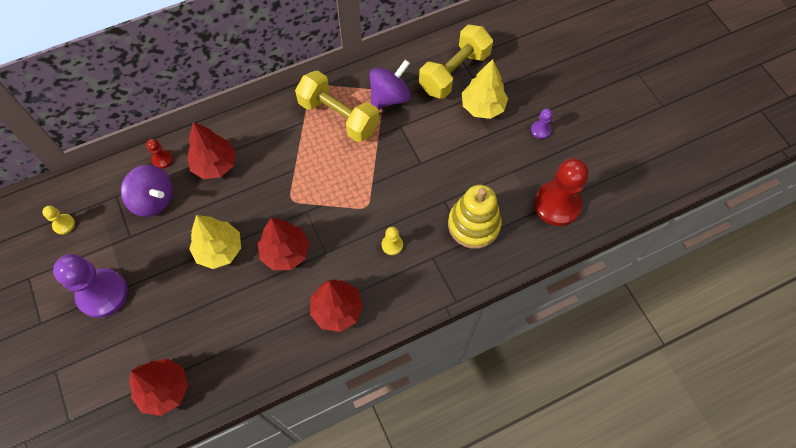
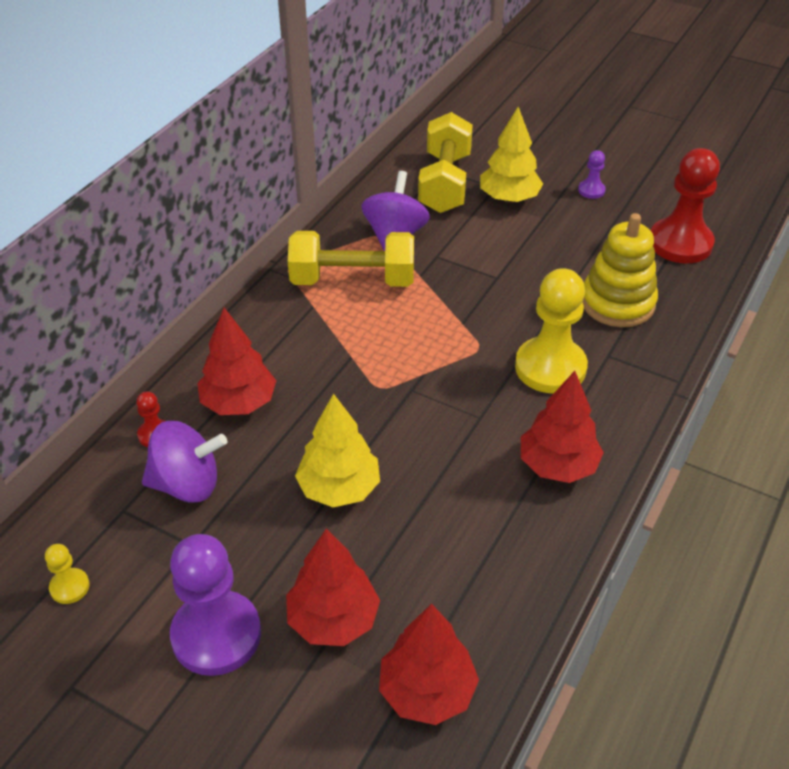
camera: 35 degrees left, 20 degrees down
(285, 252) = (430, 443): red tree -> red tree (333, 619)
(392, 245) = (550, 367): yellow pawn -> yellow pawn, size x2.22

